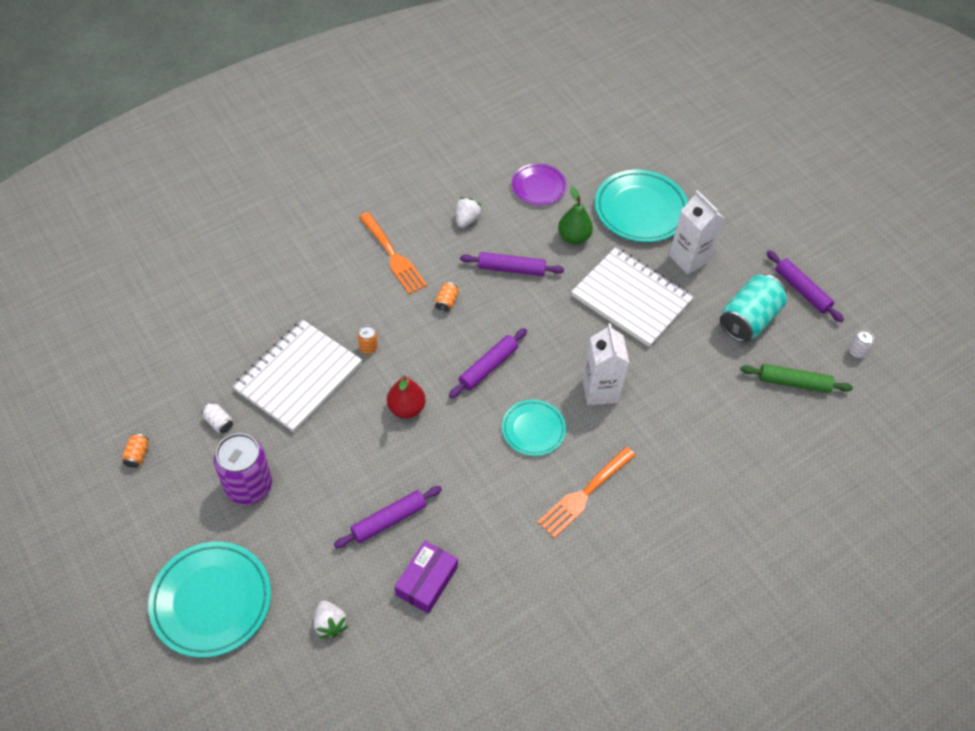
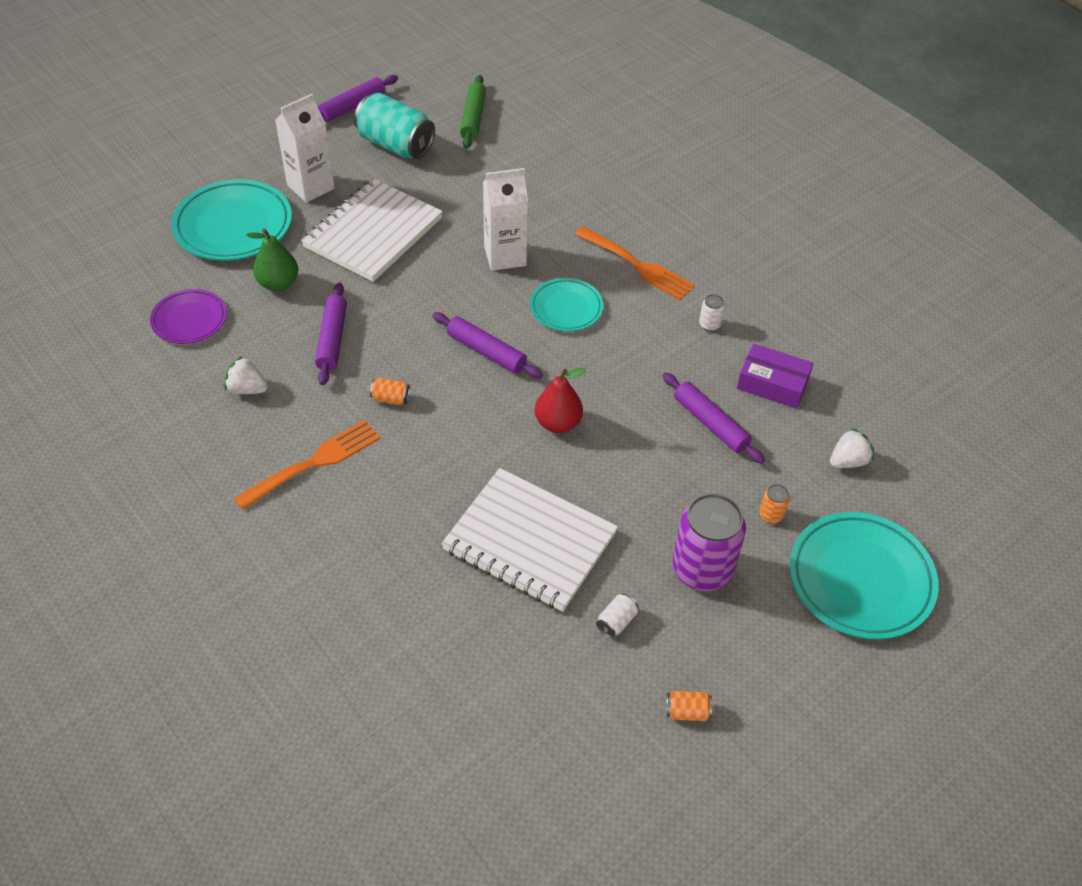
camera: 95 degrees left, 5 degrees down
(368, 347) = (472, 472): orange can -> orange can (771, 515)
(856, 352) = (429, 76): white can -> white can (709, 324)

